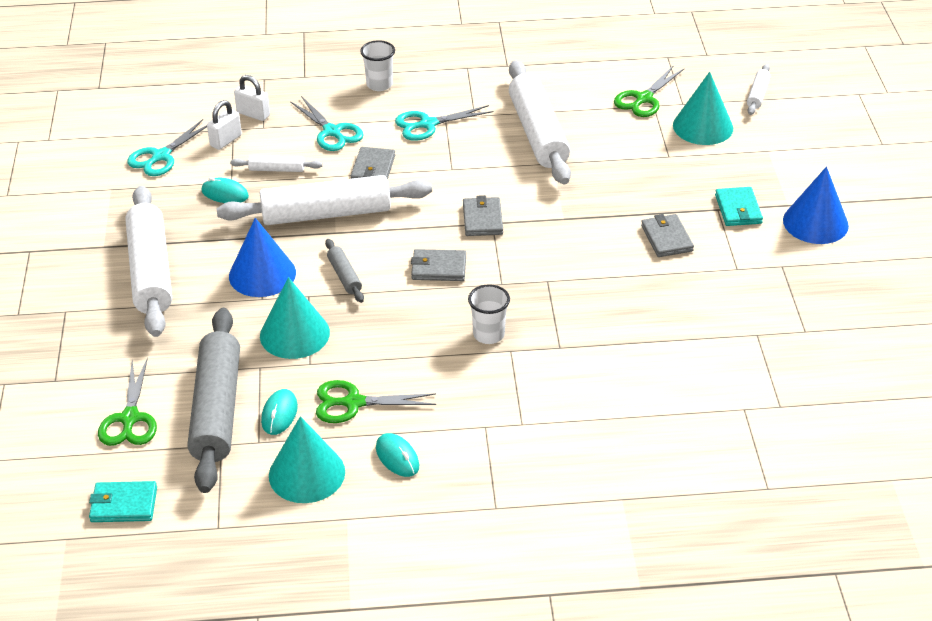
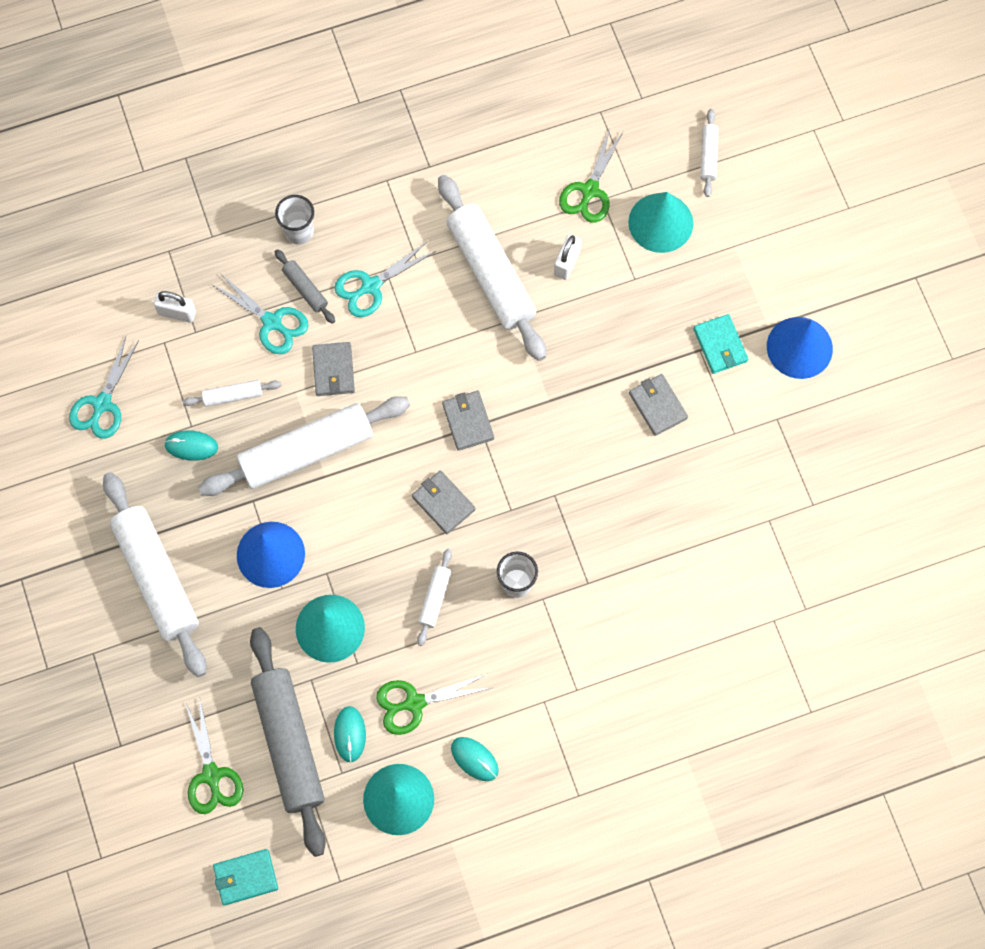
camera: 15 degrees left, 30 degrees up
(226, 140) = (162, 363): white padlock -> white padlock (567, 263)
(344, 276) = (353, 537): grey rolling pin -> grey rolling pin (305, 289)
(404, 331) = (434, 598): none -> white rolling pin
(438, 268) = (443, 503): grey wallet -> grey wallet turned 60 degrees clockwise

